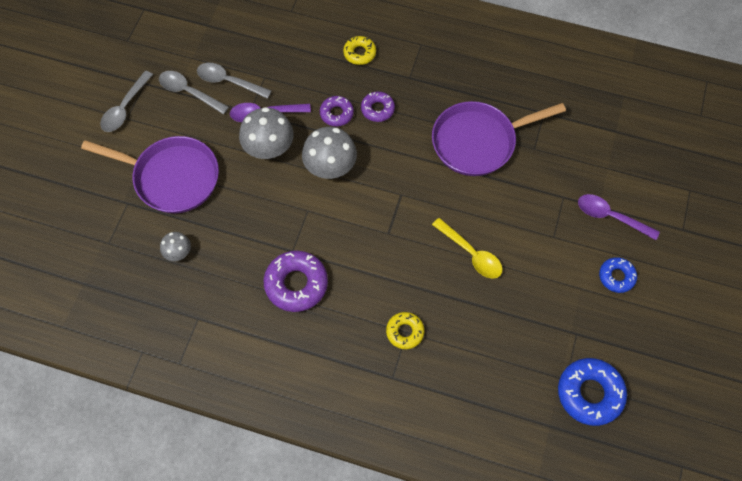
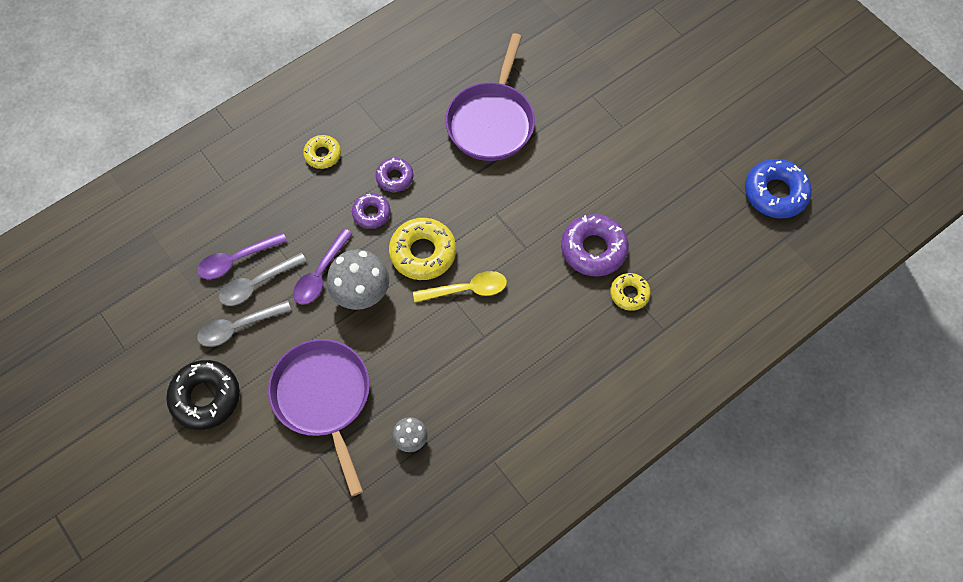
camera: 55 degrees left, 0 degrees up
(125, 108) = (205, 397): grey spoon -> black donut
(172, 177) = (323, 398): purple pan -> purple pan turned 75 degrees counterclockwise
(296, 284) = (520, 353): purple donut -> purple donut (593, 249)
(330, 167) = (423, 253): grey mushroom -> yellow donut
(471, 253) = (593, 196): yellow spoon -> yellow spoon (466, 289)
(611, 217) = (636, 75): purple spoon -> purple spoon (237, 260)
(616, 277) = (690, 107): blue donut -> none

